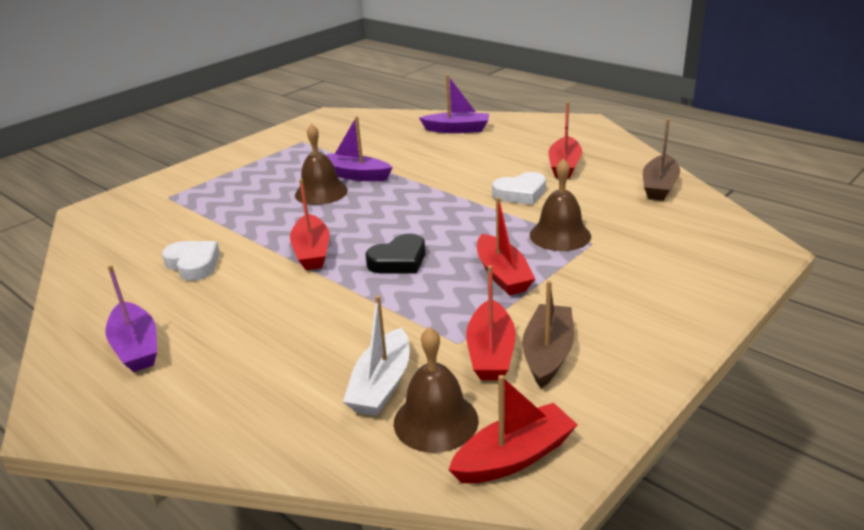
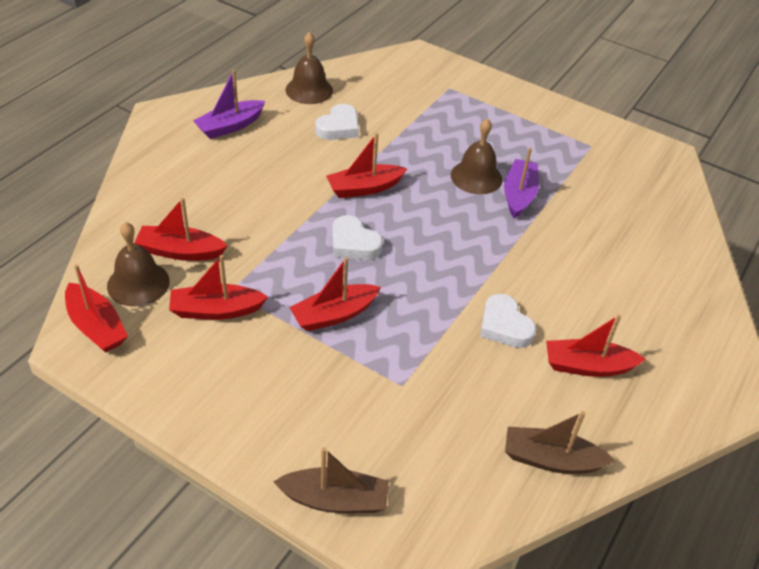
camera: 75 degrees right, 15 degrees up
(382, 385) = (180, 251): white boat -> red boat
(399, 261) = (353, 243): black heart -> white heart
(457, 129) = (666, 264): purple boat -> none
(548, 354) = (213, 346): brown boat -> brown boat (334, 499)
(560, 235) = (414, 358): brown bell -> brown bell (309, 90)

